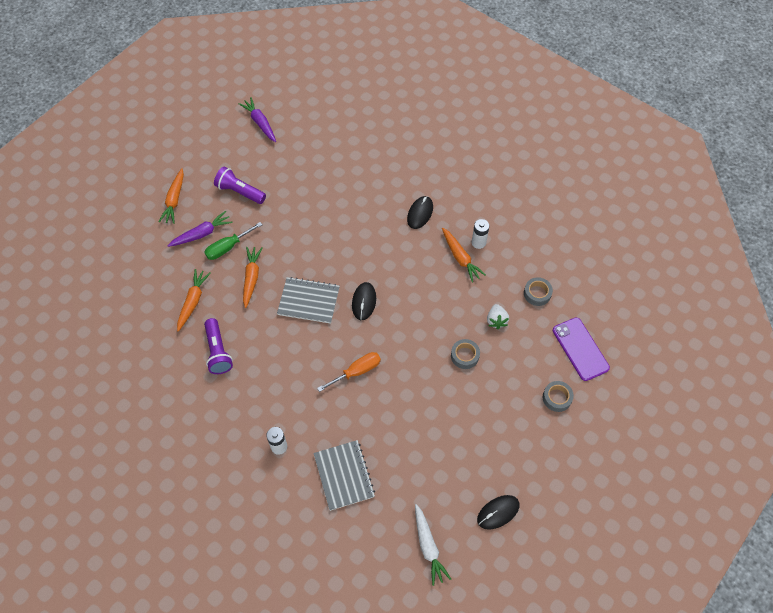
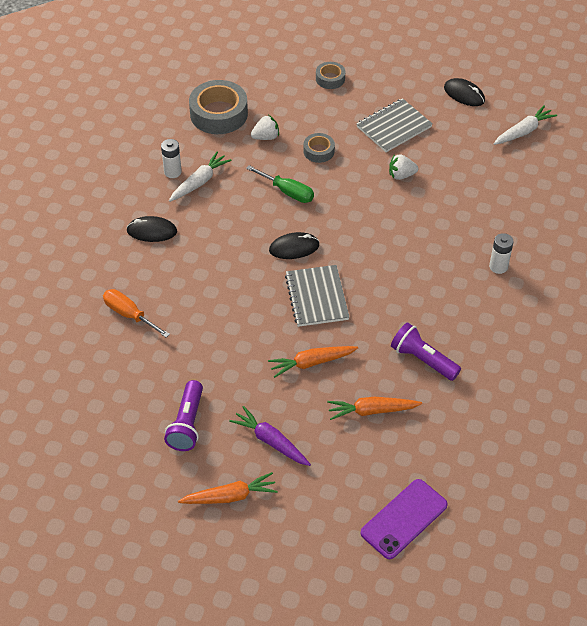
camera: 110 degrees left, 10 degrees down
(218, 351) = (423, 360): purple flashlight -> purple flashlight turned 105 degrees counterclockwise
(228, 247) = (279, 404): green screwdriver -> green screwdriver (287, 192)
(260, 123) = (59, 444): purple carrot -> none
(344, 475) = (496, 207): grey notebook -> grey notebook (394, 127)
(357, 371) = (381, 229): orange screwdriver -> orange screwdriver (129, 314)
(412, 411) = (401, 175): none -> white strawberry
(460, 258) = (199, 182): orange carrot -> white carrot
(537, 293) = (219, 114): grey tape -> grey tape, size x1.90
(580, 349) = (269, 73): purple phone -> purple phone (404, 519)

